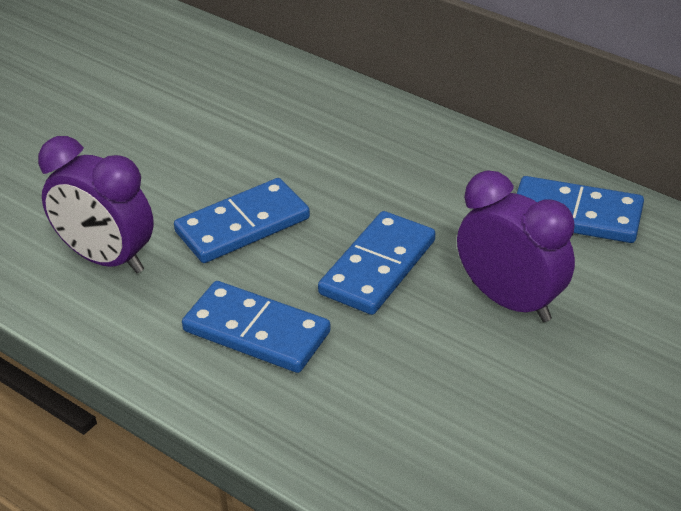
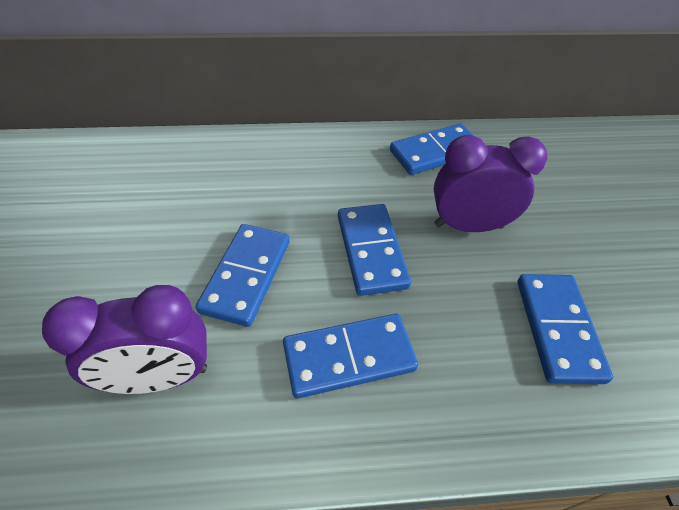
camera: 45 degrees left, 10 degrees up
(476, 431) = (558, 329): none -> blue domino

